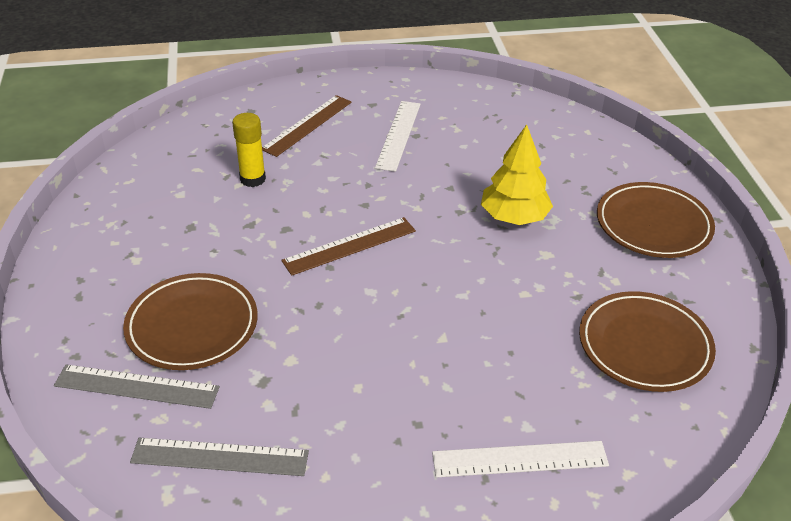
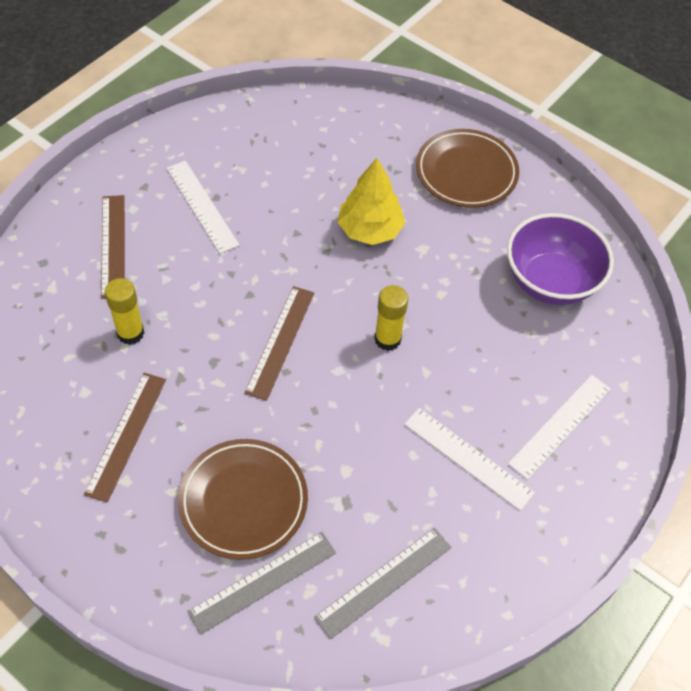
camera: 45 degrees left, 15 degrees up
(171, 234) = (126, 435): none -> brown ruler
(402, 422) = (468, 458): none -> white ruler
(437, 296) = (387, 339): none -> yellow glue stick
(644, 346) = (550, 281): brown plate -> purple bowl

